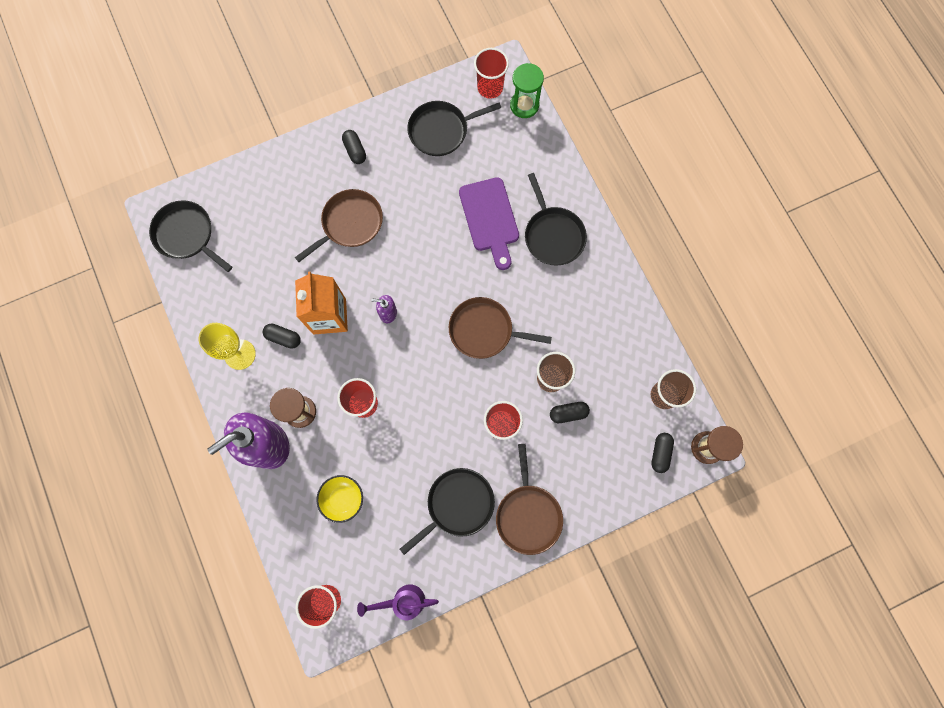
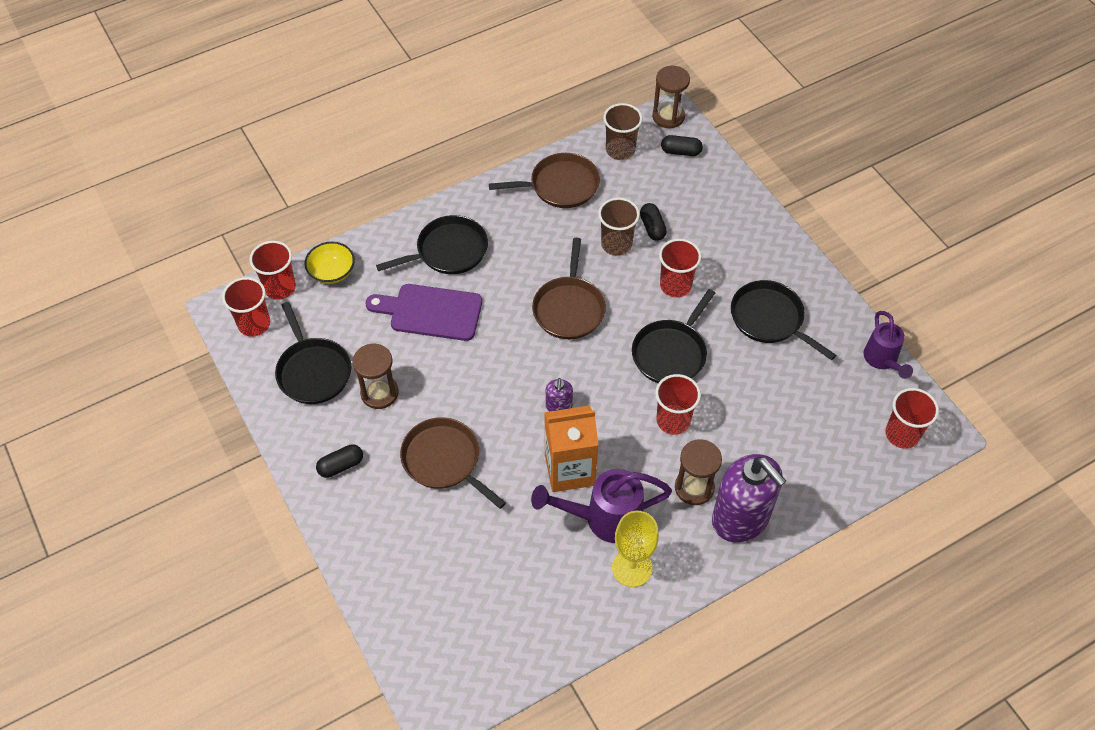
camera: 95 degrees left, 20 degrees down
(187, 235) = (471, 662): black pan -> black pan (671, 353)
(283, 338) = (603, 518): black capsule -> purple watering can
(342, 498) = (787, 430): yellow bowl -> yellow bowl (332, 272)
(416, 178) = (379, 393): none -> brown hourglass
(490, 219) = (430, 312): purple cutting board -> purple cutting board turned 150 degrees counterclockwise
(524, 105) = (280, 287): green hourglass -> red cup
(528, 514) = (766, 256): brown pan -> brown pan (560, 186)

